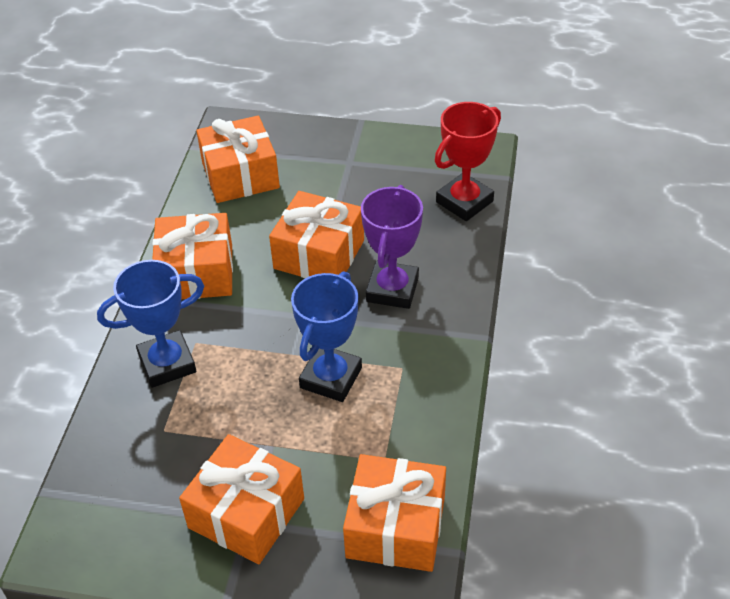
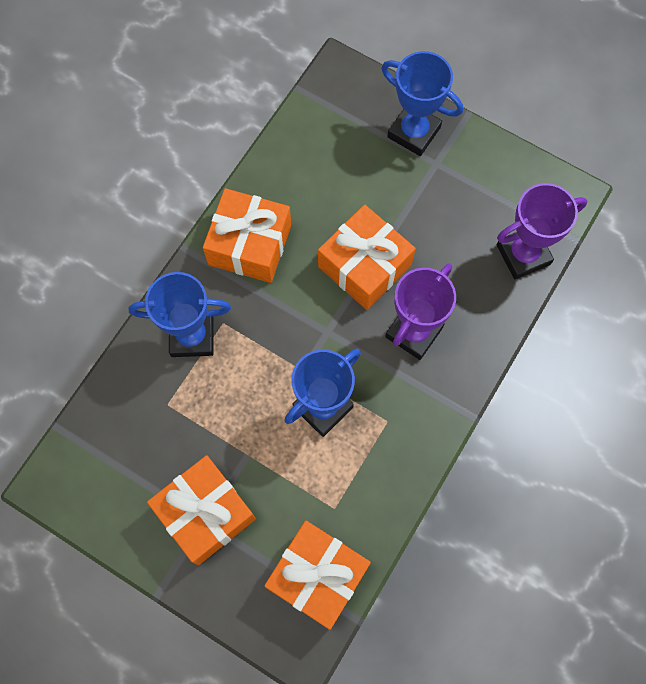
camera: 20 degrees right, 25 degrees up
(240, 175) = (328, 141): orange gift -> none
(318, 147) = (414, 132): none -> blue trophy
(464, 202) = (523, 254): red trophy -> purple trophy

